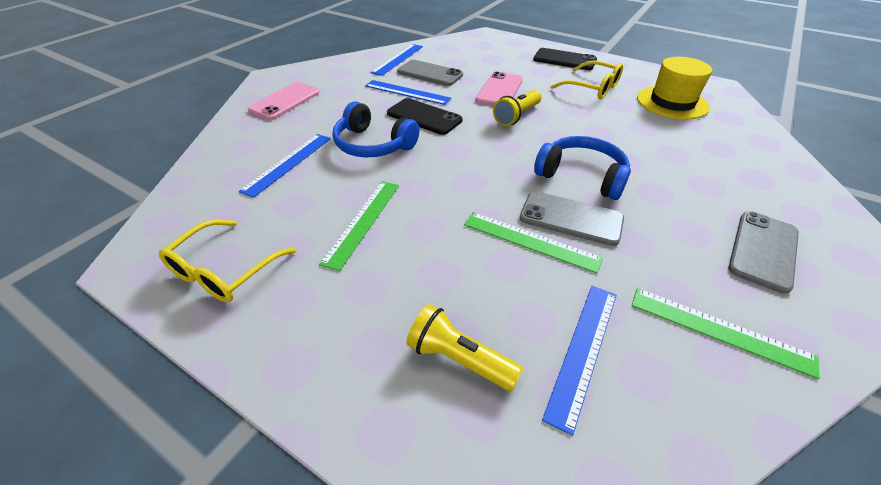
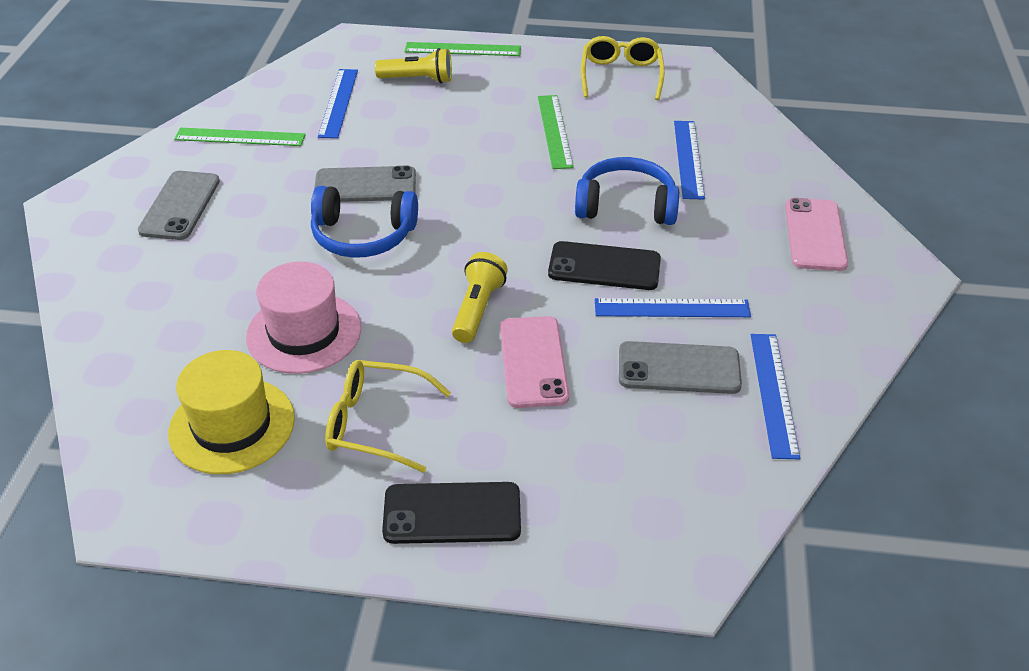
camera: 155 degrees right, 0 degrees up
(530, 241) = (397, 156): green ruler -> green ruler (463, 49)
(631, 130) = (304, 332): none -> pink hat

